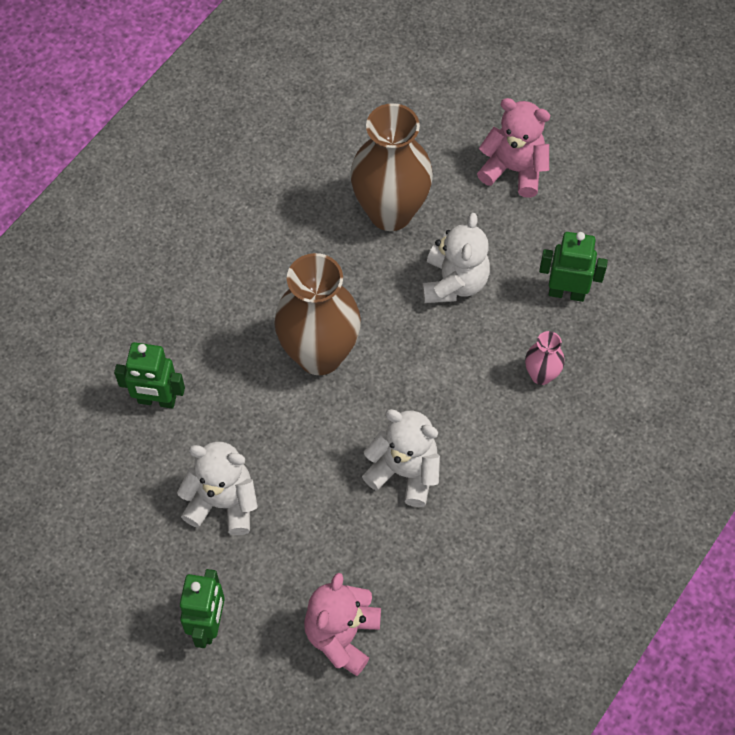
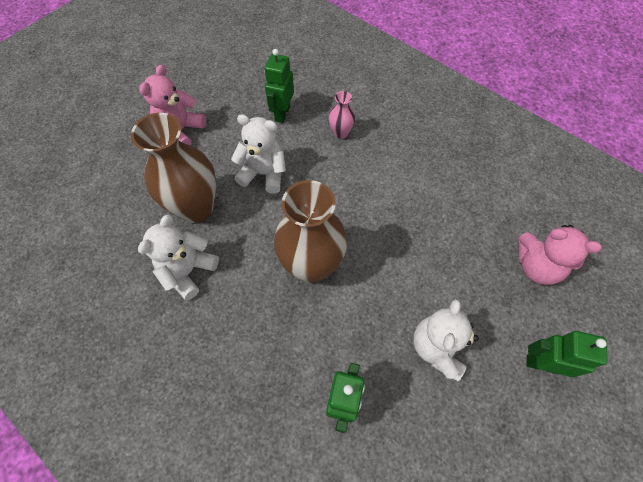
camera: 85 degrees left, 0 degrees up
(404, 472) = (410, 217): white teddy bear -> white teddy bear (188, 271)

